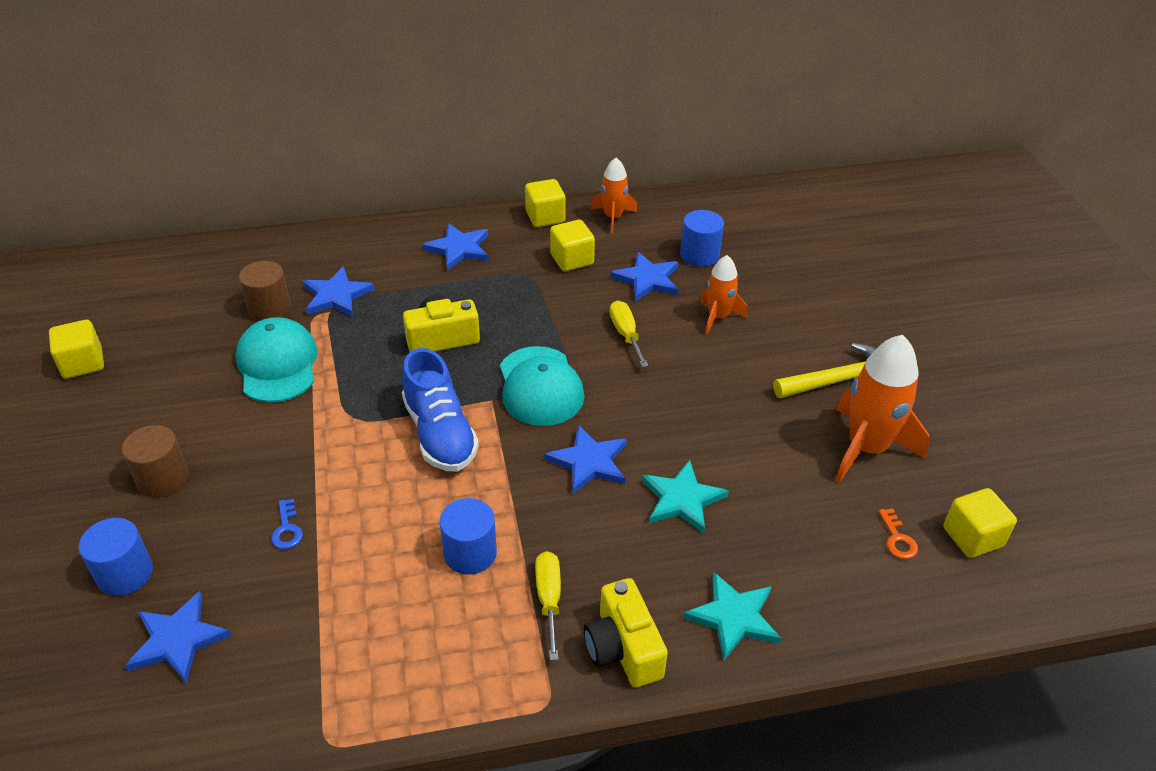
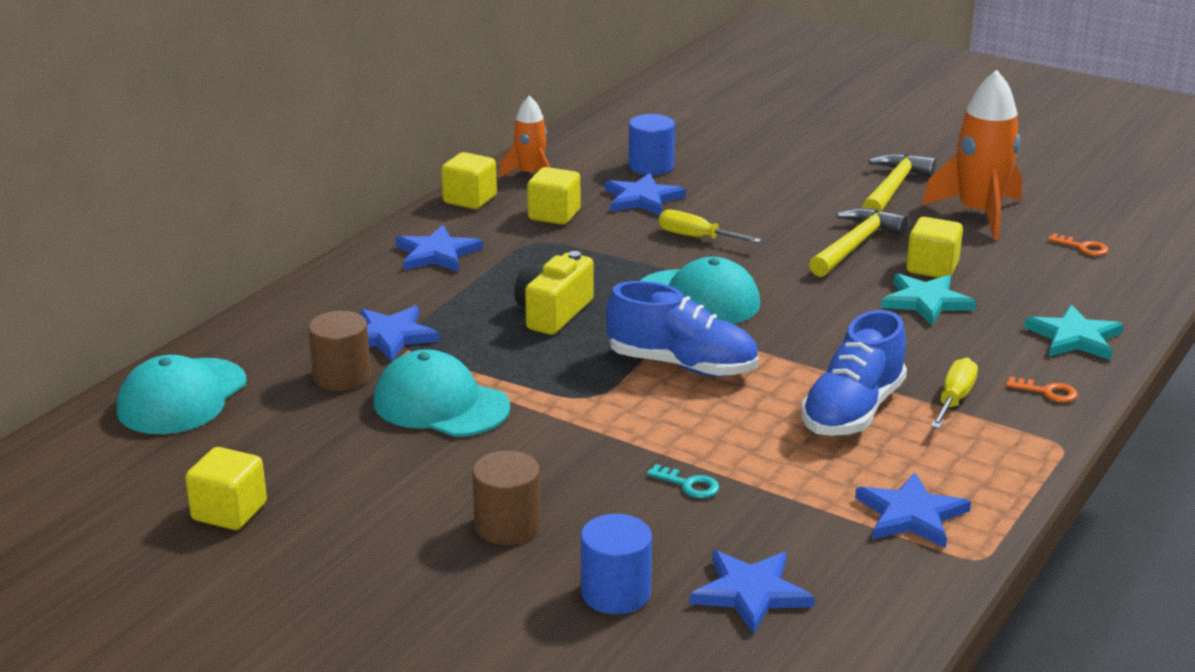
camera: 45 degrees left, 15 degrees down
(187, 270) = (182, 397): none -> turquoise cap
(287, 529) = (688, 485): blue key -> turquoise key
(470, 553) = (852, 411): blue cylinder -> blue shoe
(549, 599) = (954, 399): yellow screwdriver -> yellow screwdriver turned 75 degrees clockwise
(589, 462) = (825, 318): blue star -> blue star (911, 515)
(623, 648) = (1047, 392): yellow camera -> orange key
(718, 317) = (741, 195): orange rocket -> none
(720, 413) = (855, 245): none -> yellow hammer
(972, 537) = (1117, 224): yellow cube -> yellow cube (932, 268)

